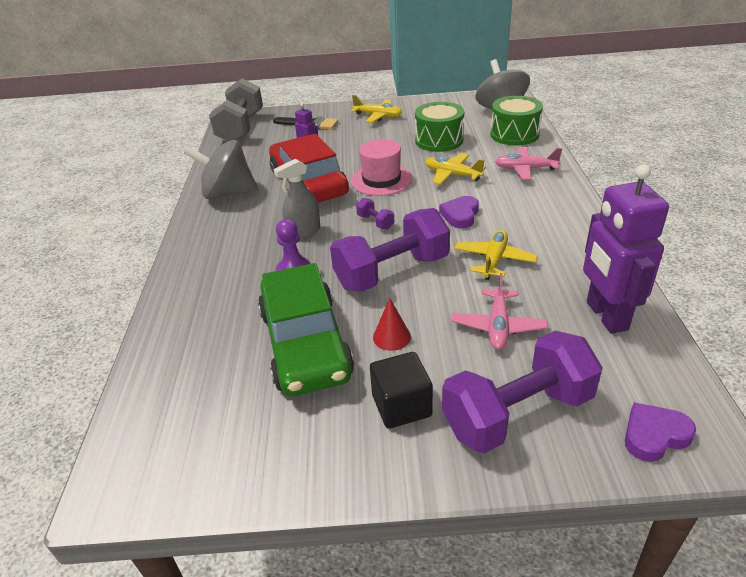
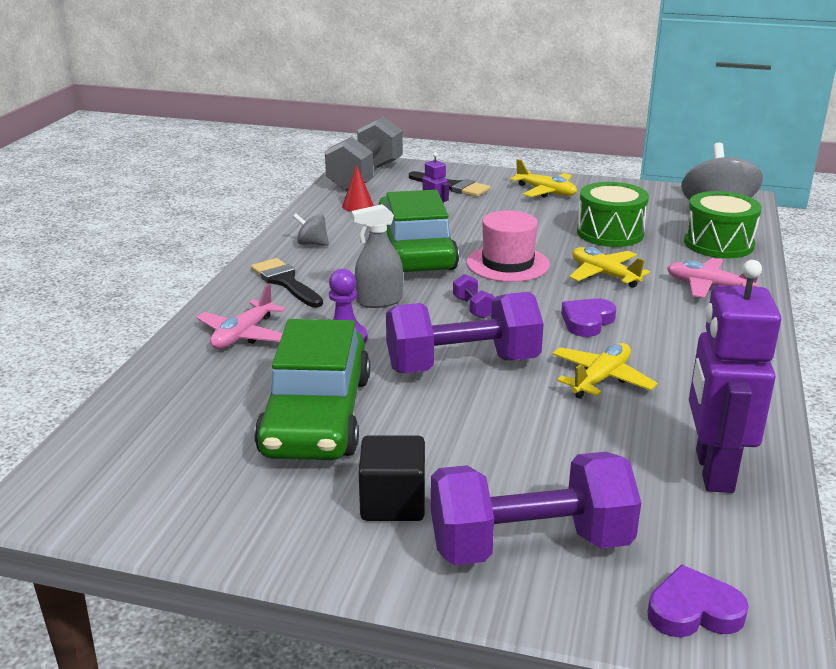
camera: 15 degrees right, 10 degrees down
(223, 231) = (285, 282): none -> black brush
(228, 193) = (312, 244): grey spinning top -> grey spinning top, size x0.46
(309, 183) = (415, 251): red car -> green car
(391, 337) = (422, 431): red cone -> red cone (358, 206)
(498, 326) = (561, 450): pink plane -> pink plane (243, 335)

